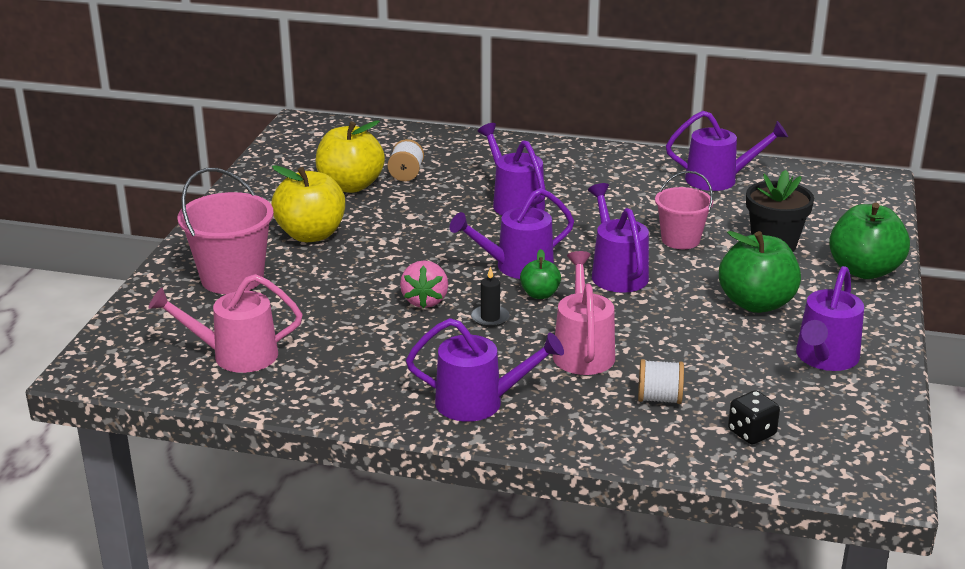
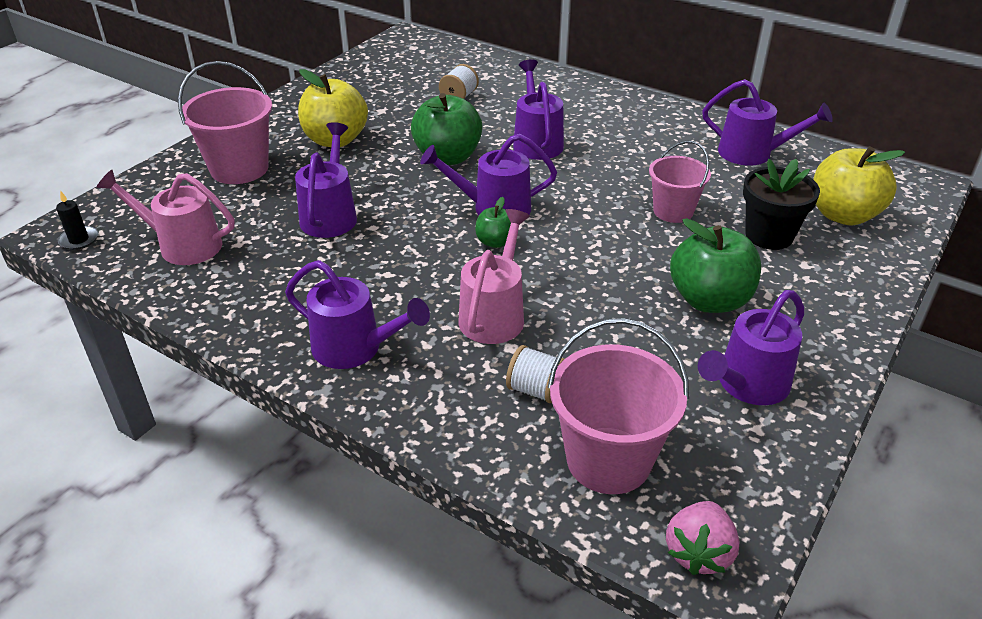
camera: 20 degrees right, 10 degrees up
(350, 186) = (403, 100): yellow apple -> yellow apple (843, 215)
(425, 301) = (385, 226): pink strawberry -> pink strawberry (698, 553)
(490, 318) = (431, 257): black candle -> black candle (79, 240)
(616, 272) = (585, 234): purple watering can -> purple watering can (330, 215)
(751, 433) = (608, 460): black dice -> pink bucket
(864, 270) = (853, 286): green apple -> green apple (447, 157)

